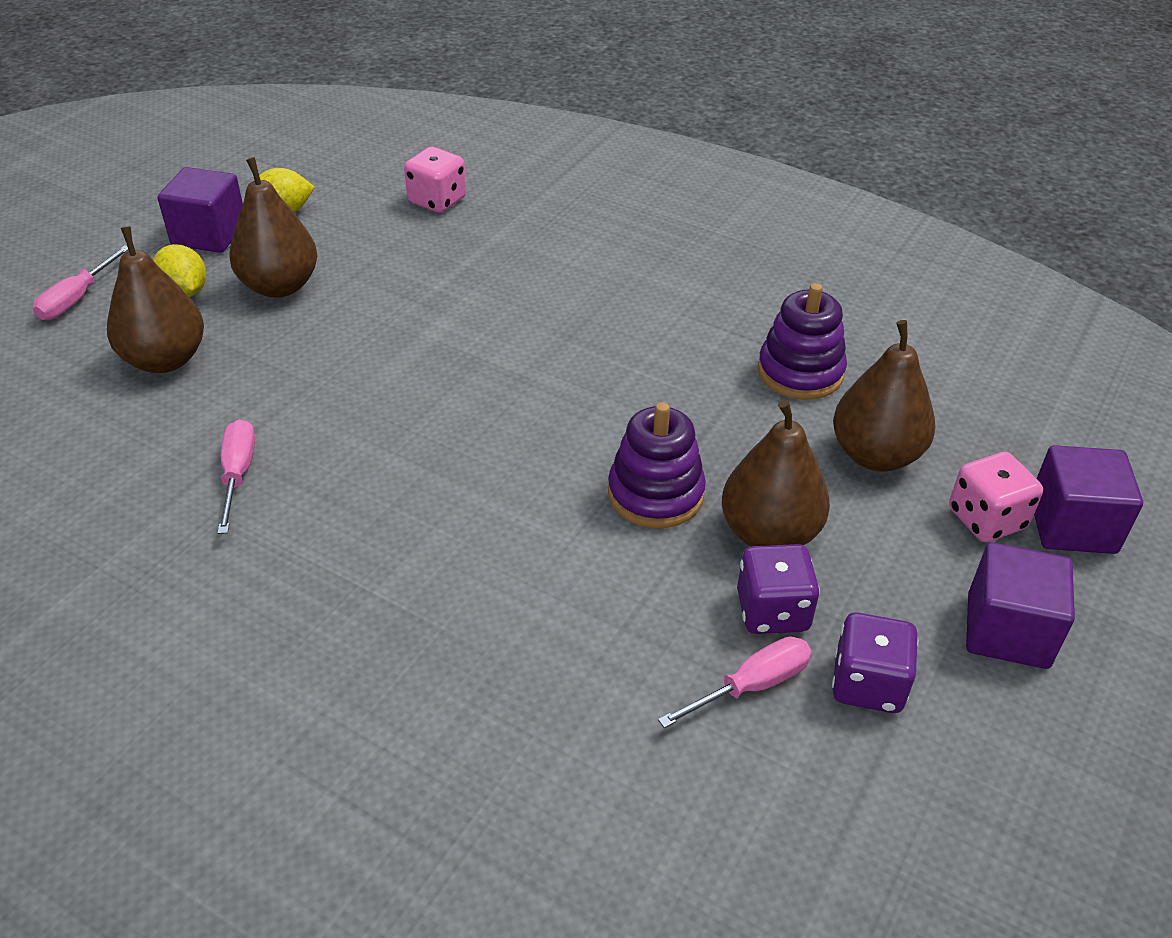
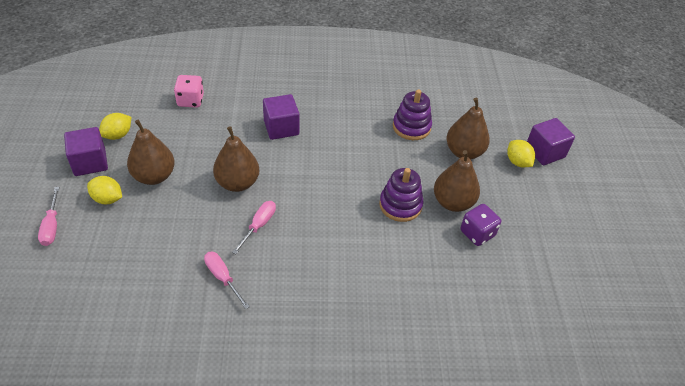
camera: 35 degrees left, 5 degrees up
(165, 359) = (132, 238): brown pear -> brown pear (237, 183)
(751, 685) = (492, 266): pink screwdriver -> pink screwdriver (259, 225)
(868, 684) = (527, 245): purple dice -> none
(986, 519) = (517, 162): pink dice -> yellow lemon
(1007, 631) = (553, 203): purple cube -> purple cube (281, 128)

